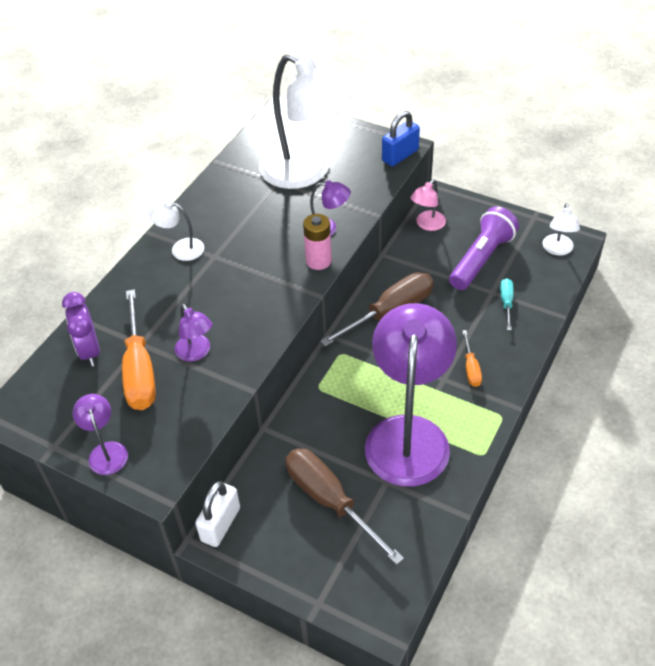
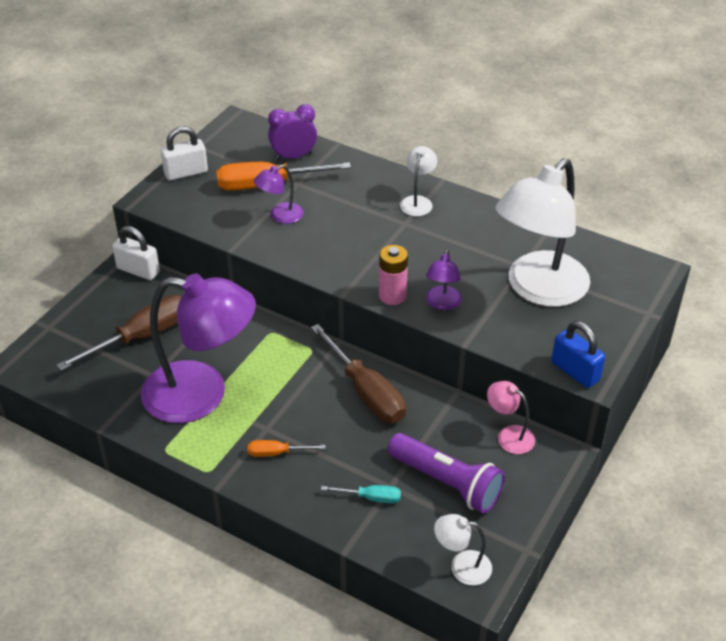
camera: 90 degrees right, 5 degrees down
(106, 451) = (186, 173): purple lamp -> white padlock

